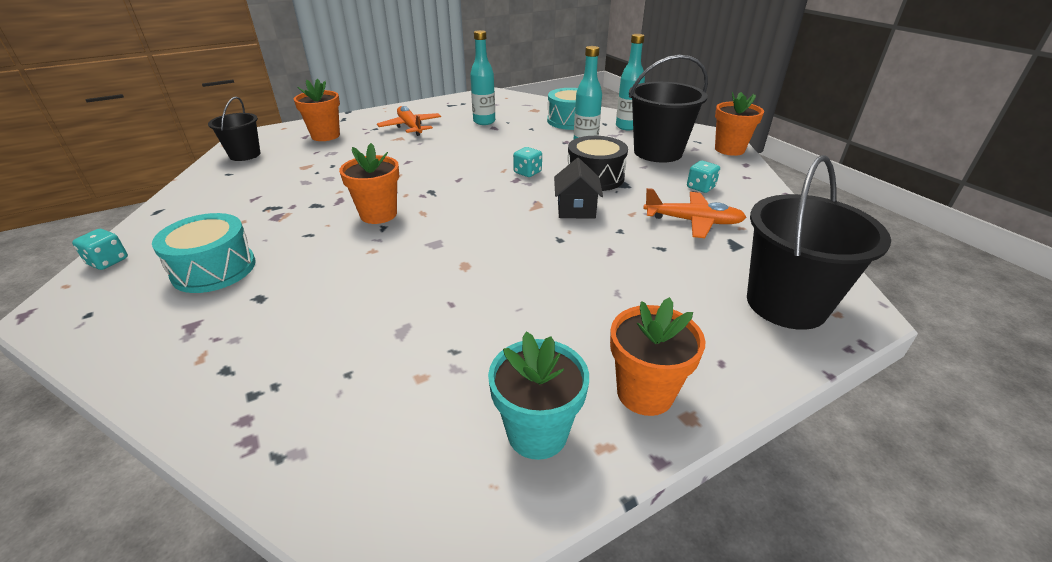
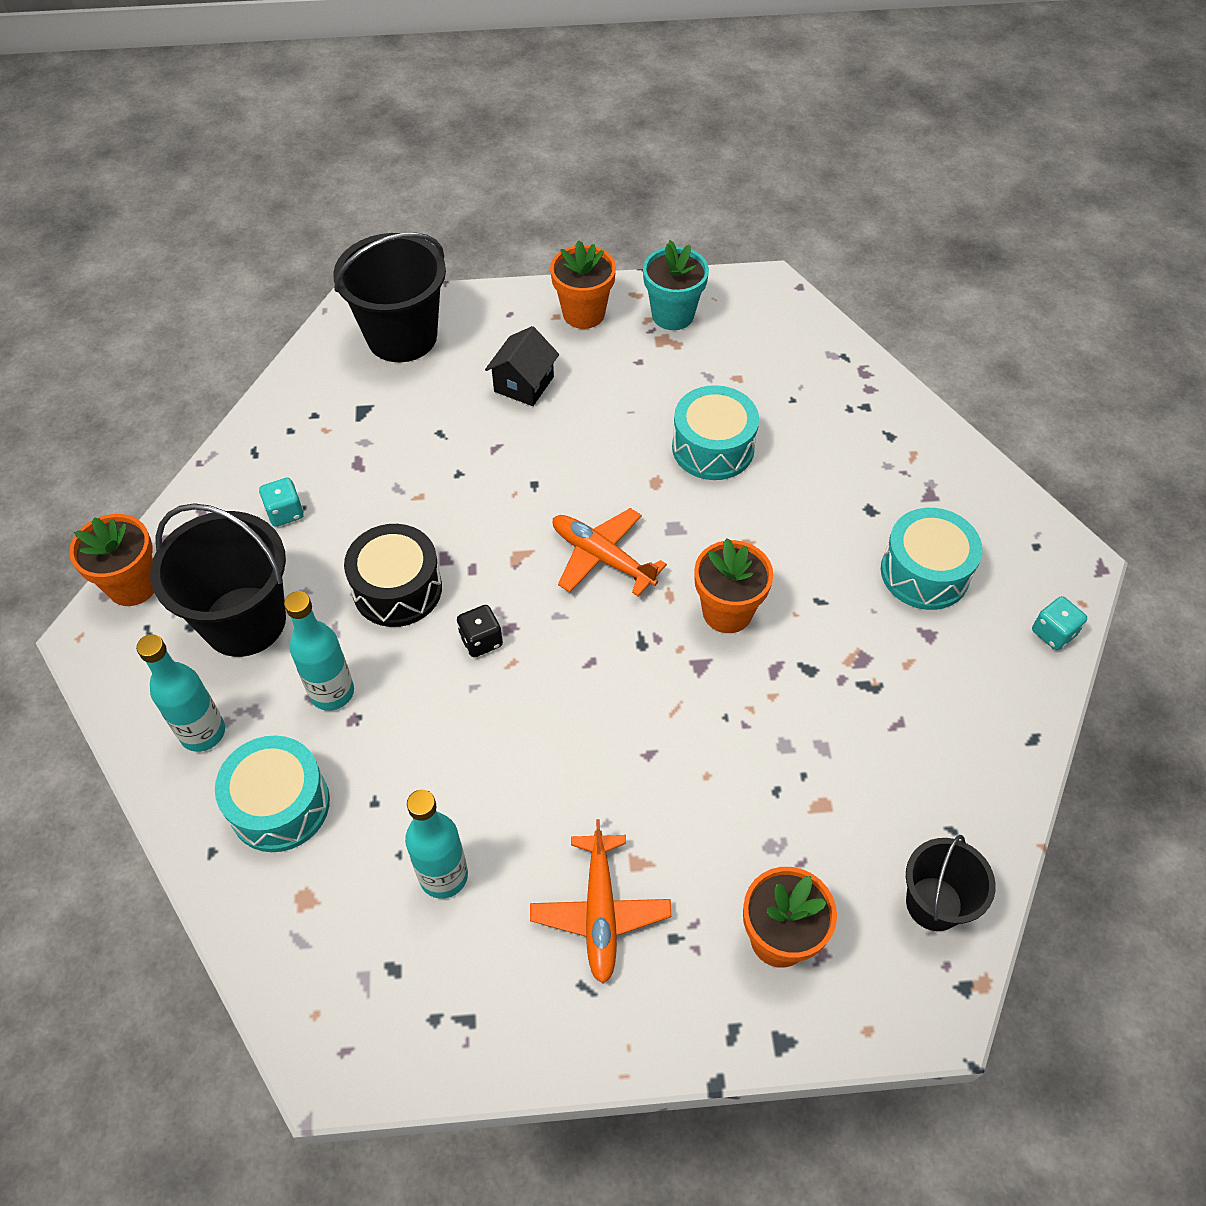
camera: 155 degrees left, 20 degrees up
(424, 302) = (713, 447): none -> turquoise drum
(527, 172) = (481, 640): turquoise dice -> black dice
(576, 209) = (477, 529): black house -> black house (524, 384)
(692, 221) = (365, 457): orange plane -> orange plane (602, 558)

